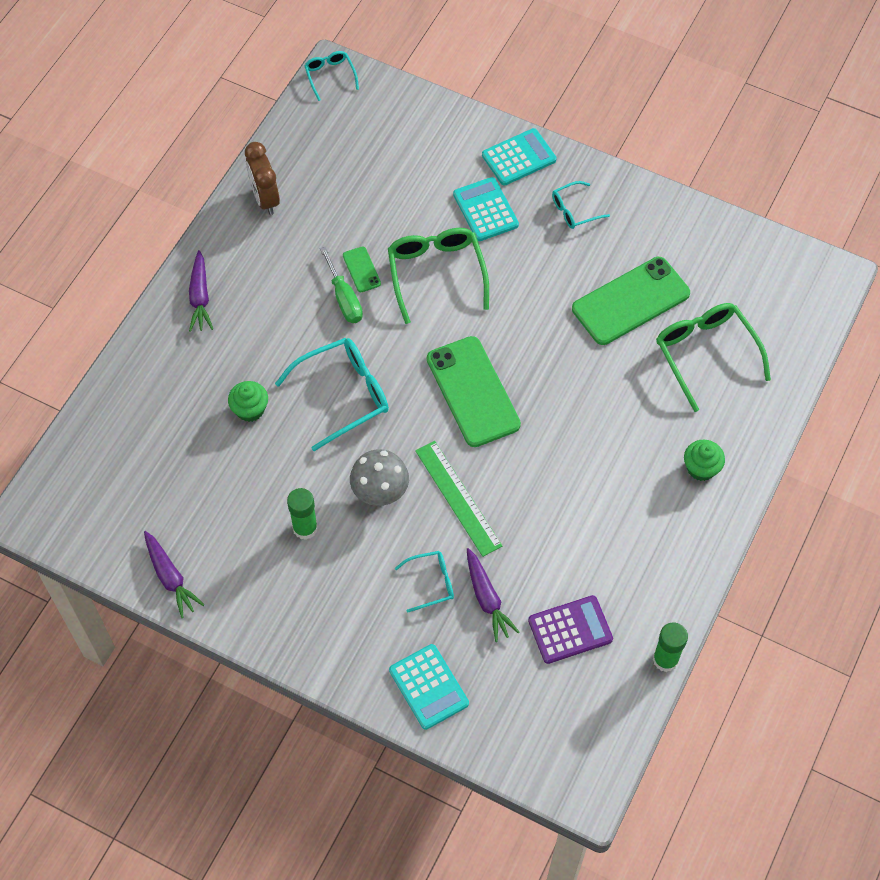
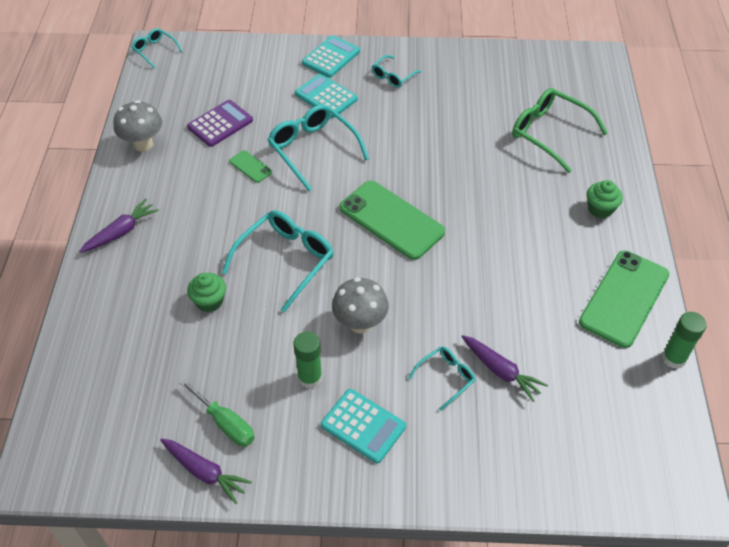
camera: 25 degrees left, 10 degrees down
(200, 297) = (121, 232): purple carrot -> purple carrot turned 105 degrees counterclockwise
(265, 198) = (143, 144): brown clock -> grey mushroom
(344, 298) = (247, 191): green screwdriver -> green screwdriver (225, 423)
(428, 687) = (497, 467): turquoise calculator -> turquoise calculator (363, 426)
(436, 273) = (312, 149): green glasses -> turquoise glasses
(458, 498) = (427, 302): green ruler -> none
(570, 630) = (584, 367): purple calculator -> purple calculator (220, 124)
(630, 301) = (472, 119): green phone -> green phone (624, 298)

